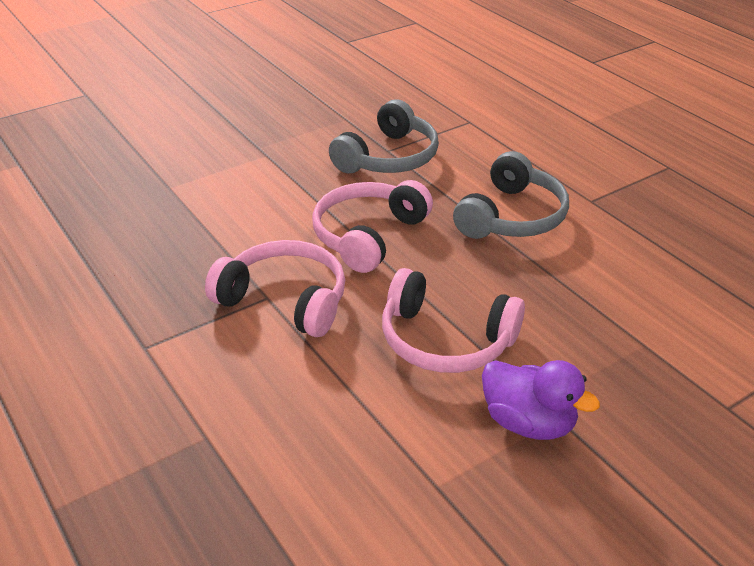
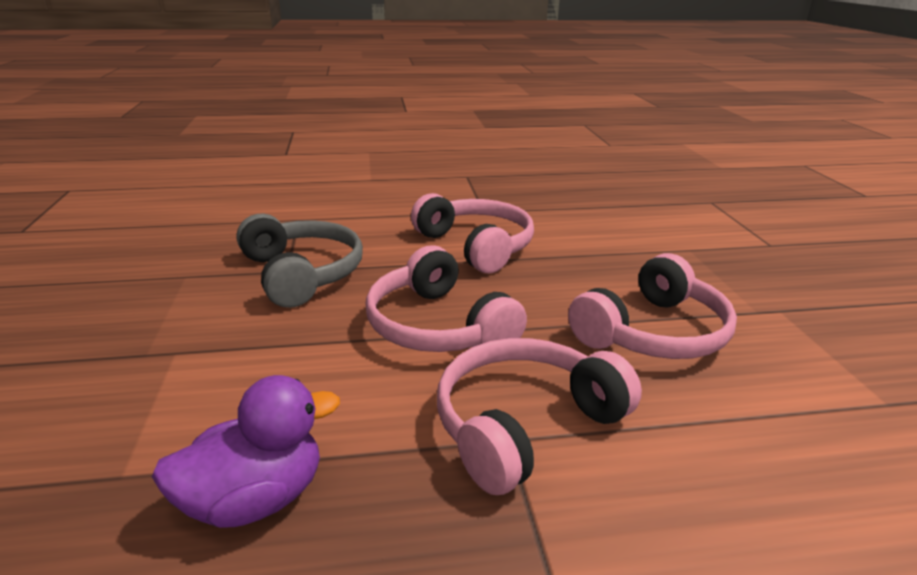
camera: 65 degrees left, 10 degrees down
(512, 216) = (476, 246): grey headphones -> pink headphones
(528, 423) = (787, 325): purple duck -> purple duck (255, 499)

